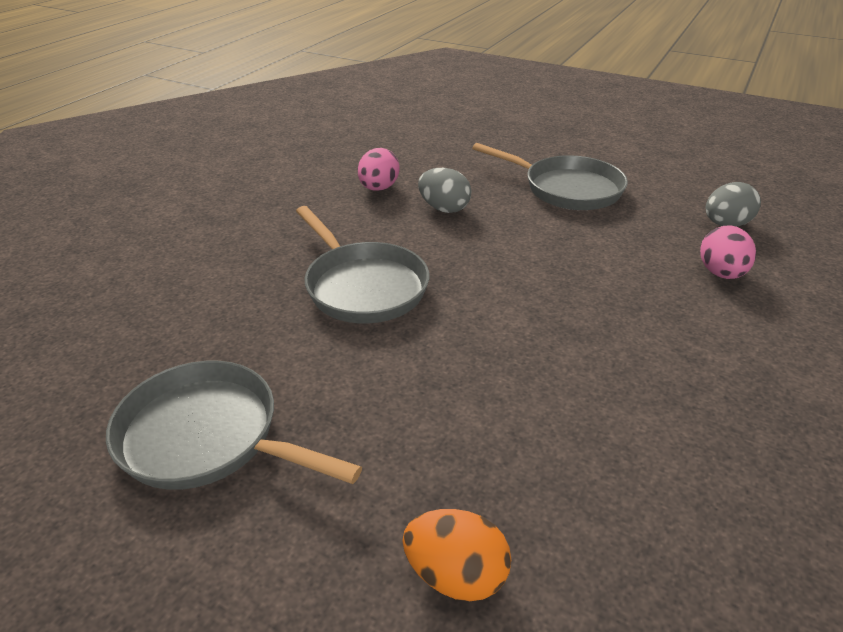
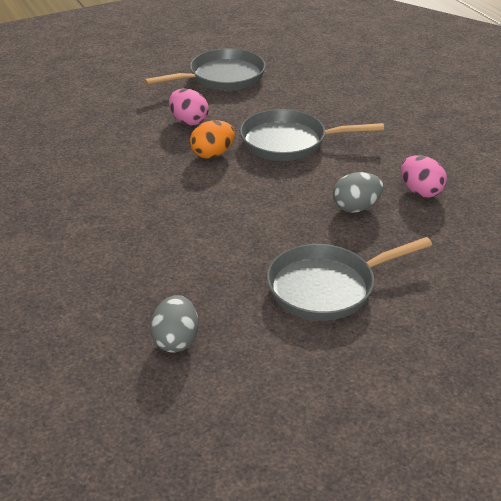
camera: 125 degrees right, 0 degrees up
(455, 574) = (91, 104): orange egg -> orange egg (212, 154)
(720, 273) = (131, 285): pink egg -> pink egg (189, 121)

